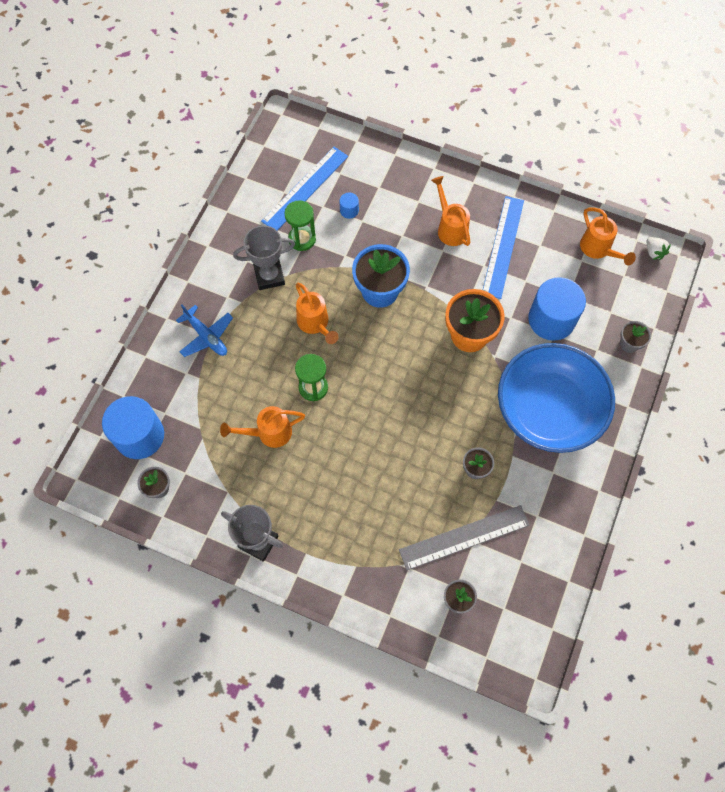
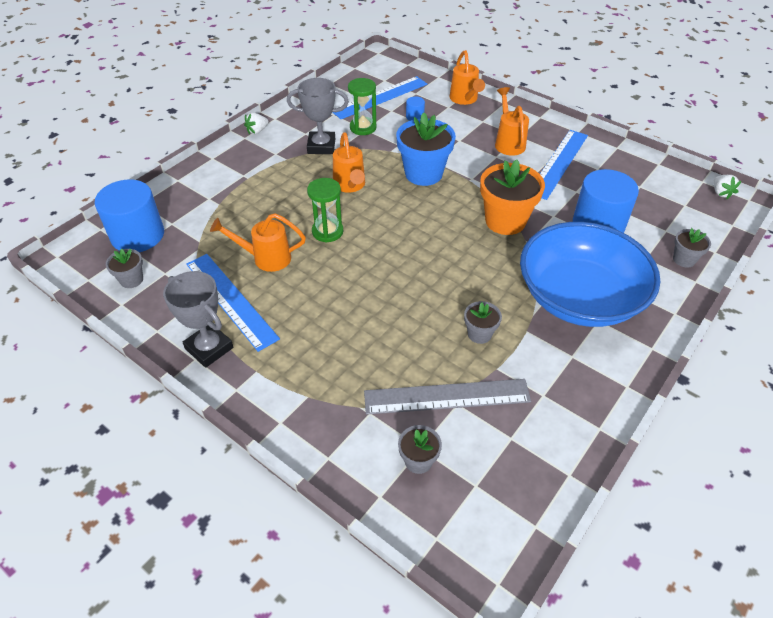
camera: 15 degrees right, 20 degrees down
(196, 269) = (257, 131): none -> white strawberry
(206, 336) = (242, 176): blue plane -> none
(256, 487) = (231, 300): none -> blue ruler
(598, 250) = (659, 181): orange watering can -> orange watering can (465, 99)

